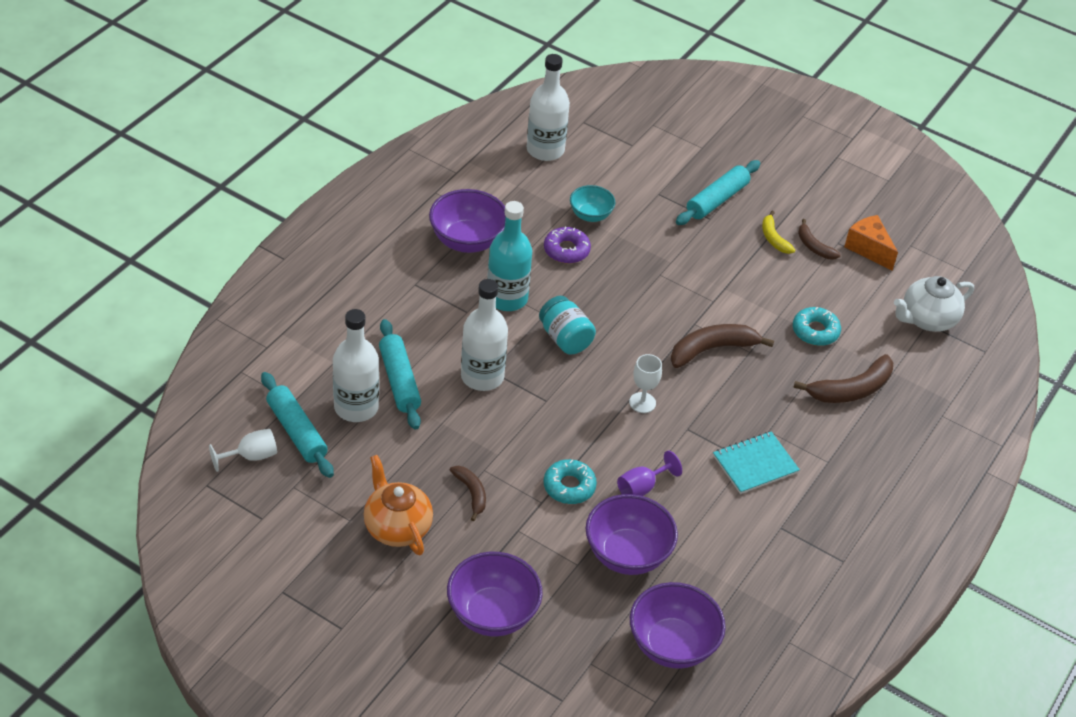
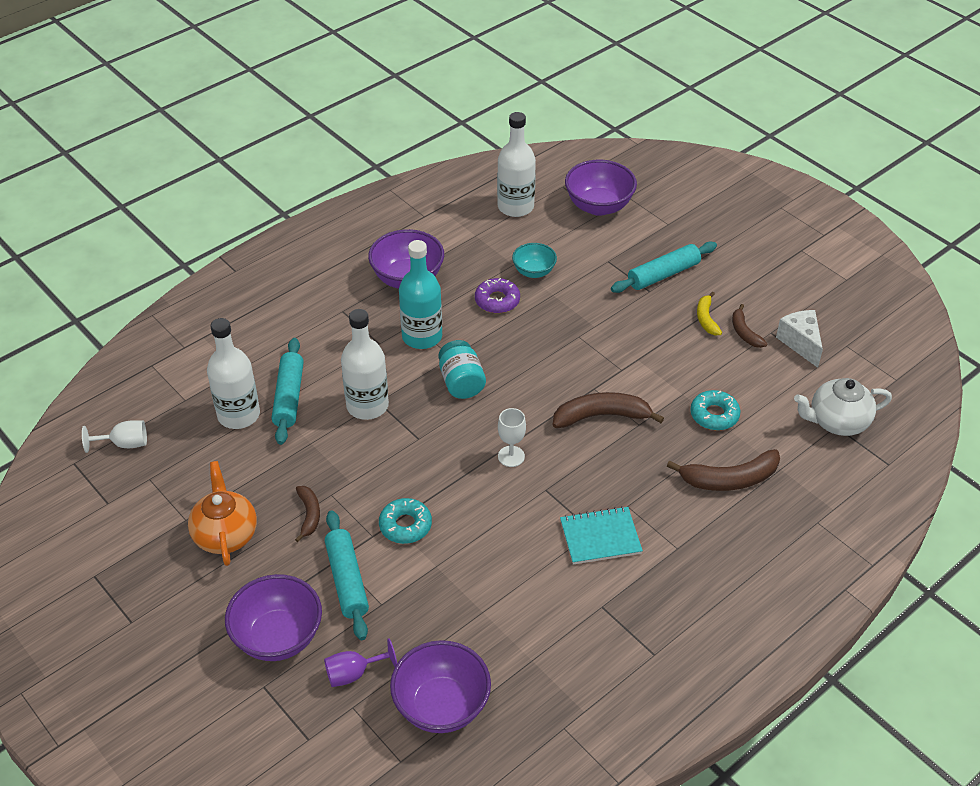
camera: 20 degrees right, 0 degrees up
(297, 431) = (175, 428): turquoise rolling pin -> turquoise rolling pin (347, 580)
(627, 554) = (434, 604): purple bowl -> purple bowl (599, 206)
(642, 487) = (476, 540): purple goblet -> purple goblet (354, 673)
(868, 249) = (800, 343): orange cheese -> white cheese

